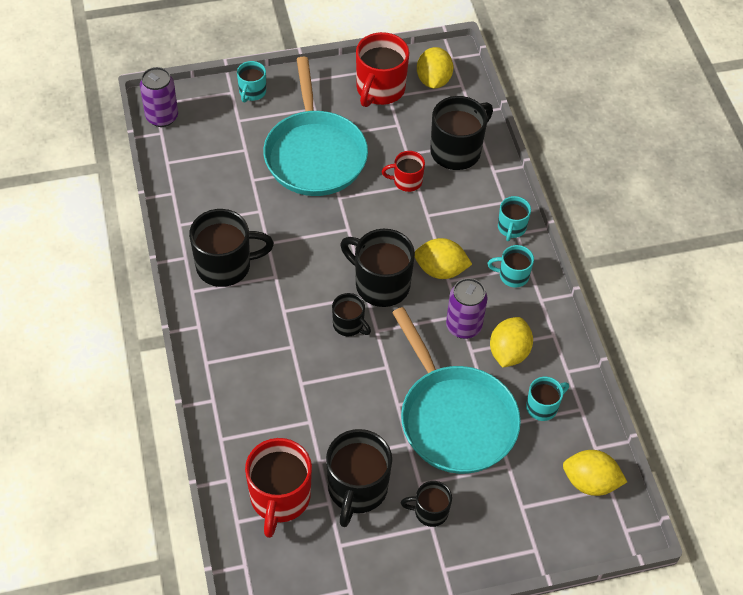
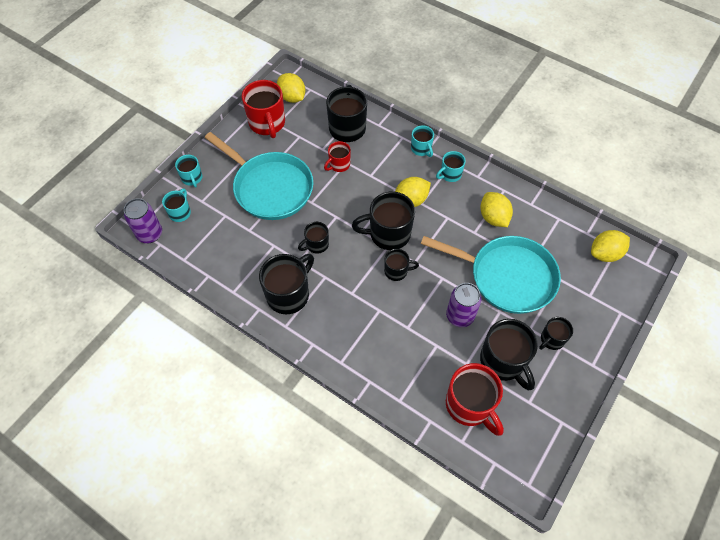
camera: 40 degrees left, 5 degrees up
(300, 241) = (316, 245): none -> black mug
(463, 326) = (456, 222): purple can -> purple can (460, 316)
(543, 407) = (541, 233): turquoise mug -> turquoise mug (180, 212)

